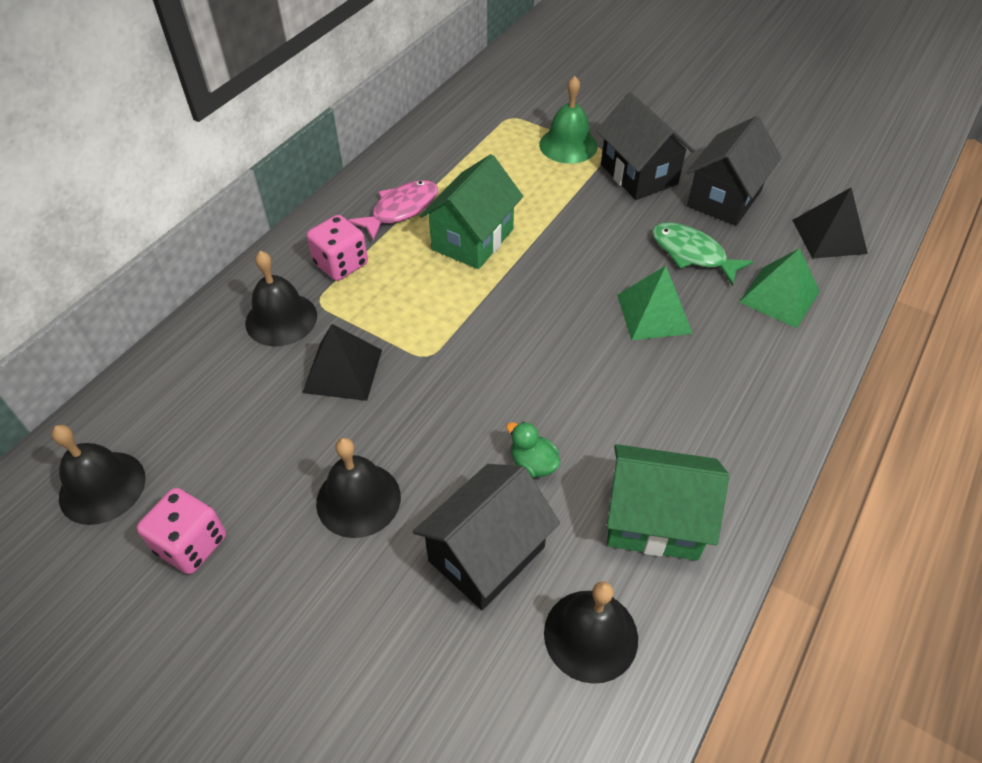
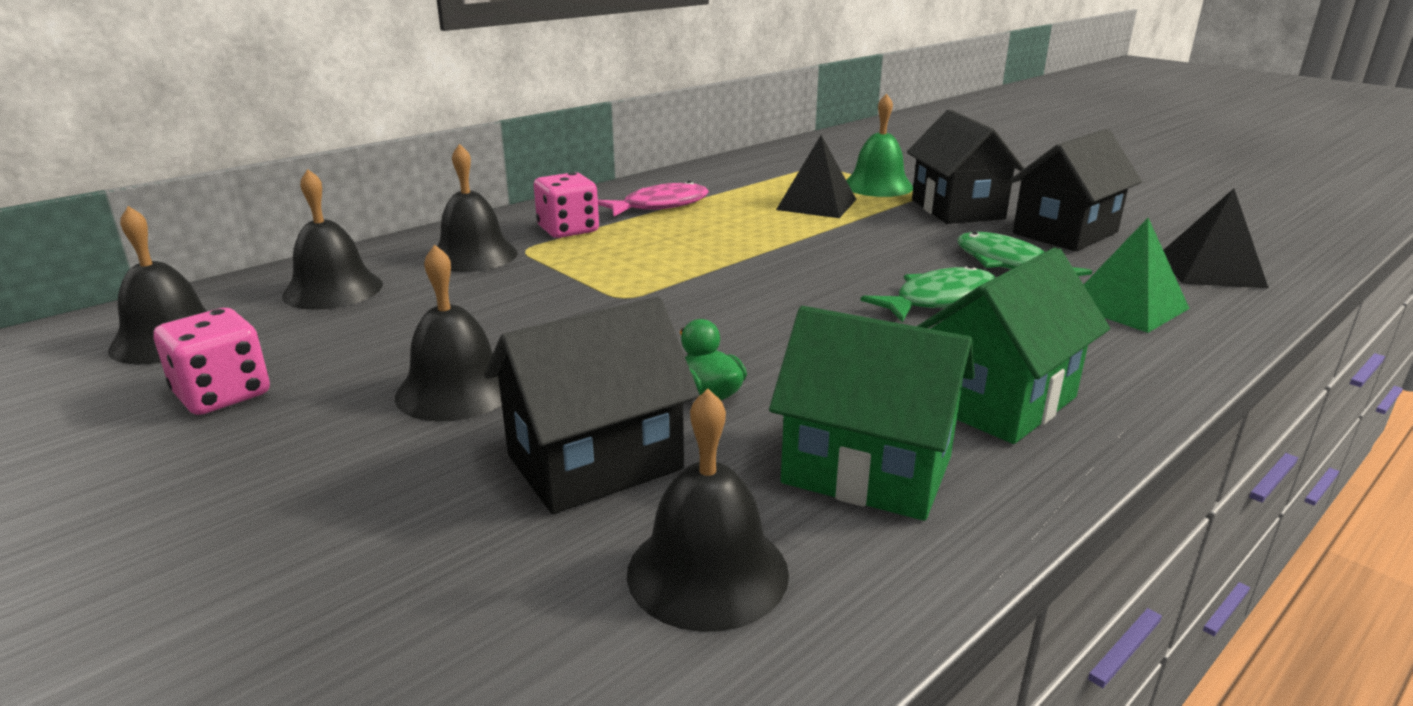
camera: 15 degrees right, 25 degrees down
(192, 392) = (333, 290): none -> black bell
(343, 370) = (515, 295): black pyramid -> black pyramid (817, 204)
(472, 239) = (730, 230): green house -> green house (998, 401)
(654, 313) = (939, 300): green pyramid -> green fish

